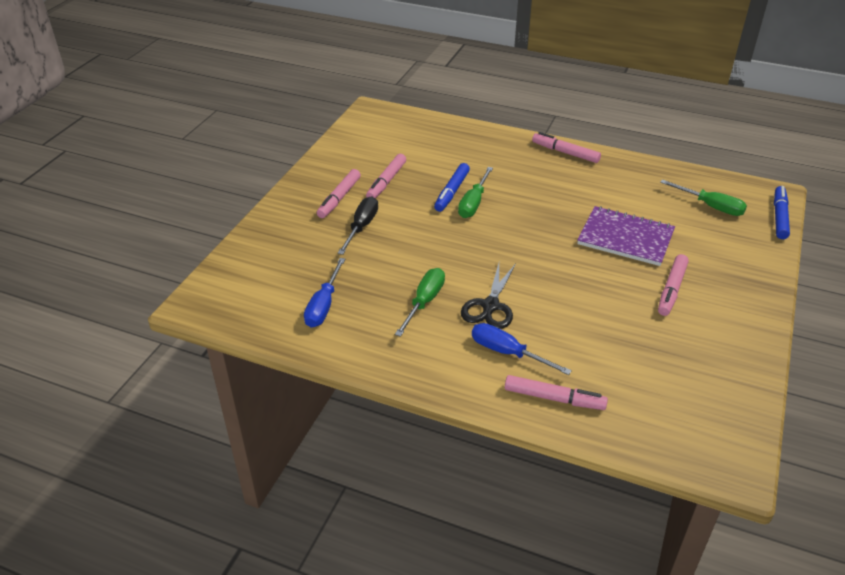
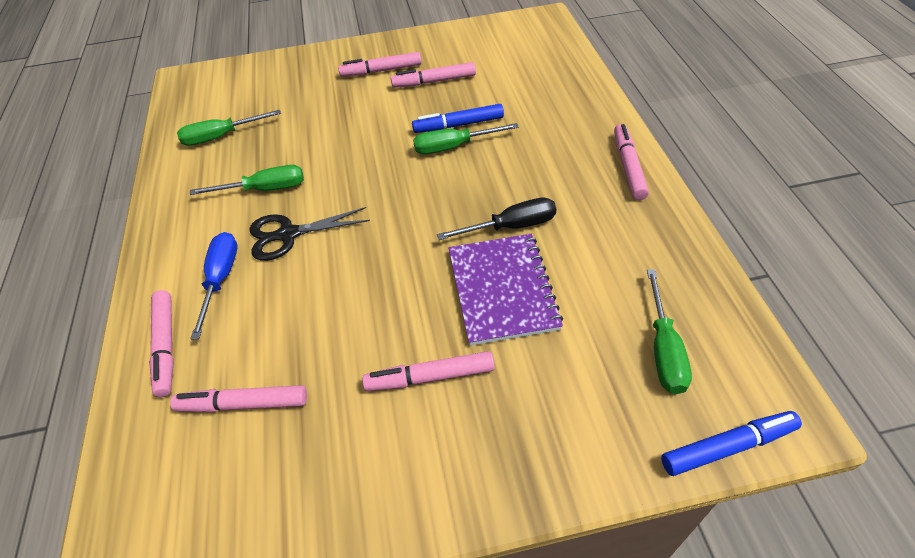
camera: 60 degrees right, 10 degrees up
(324, 305) = (221, 136): blue screwdriver -> green screwdriver
(361, 227) = (349, 102): black screwdriver -> black screwdriver (511, 226)
(637, 373) = (243, 404): none -> pink marker

